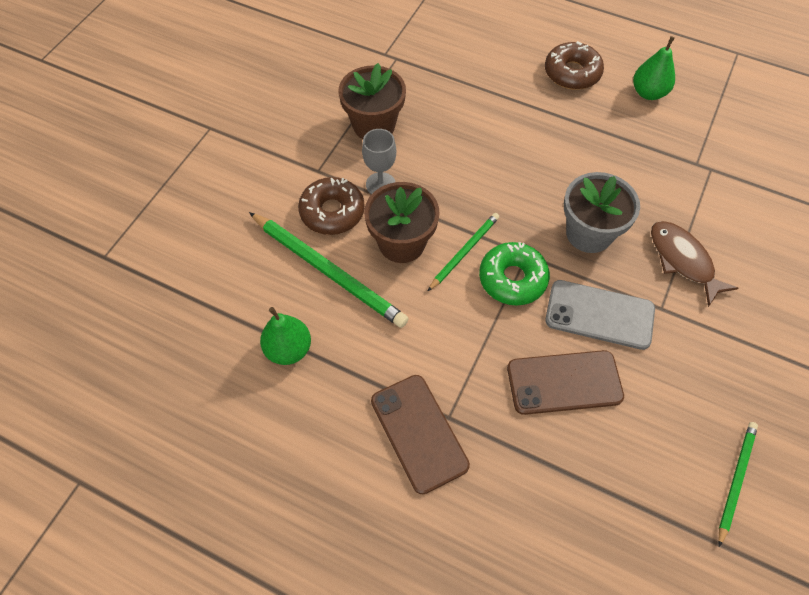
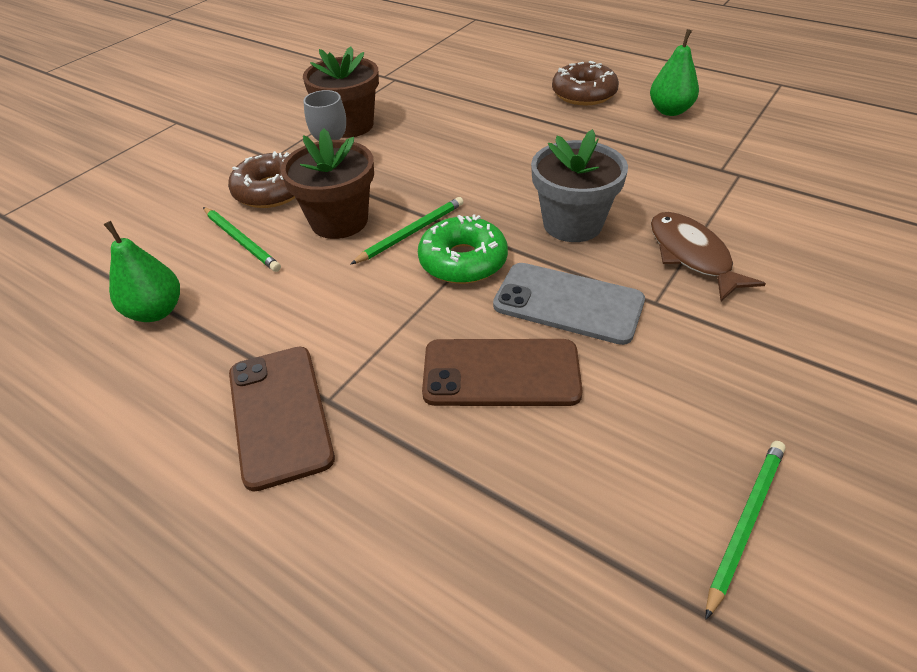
camera: 10 degrees right, 15 degrees down
(328, 271) = (241, 241): green pencil -> green pencil, size x0.57

